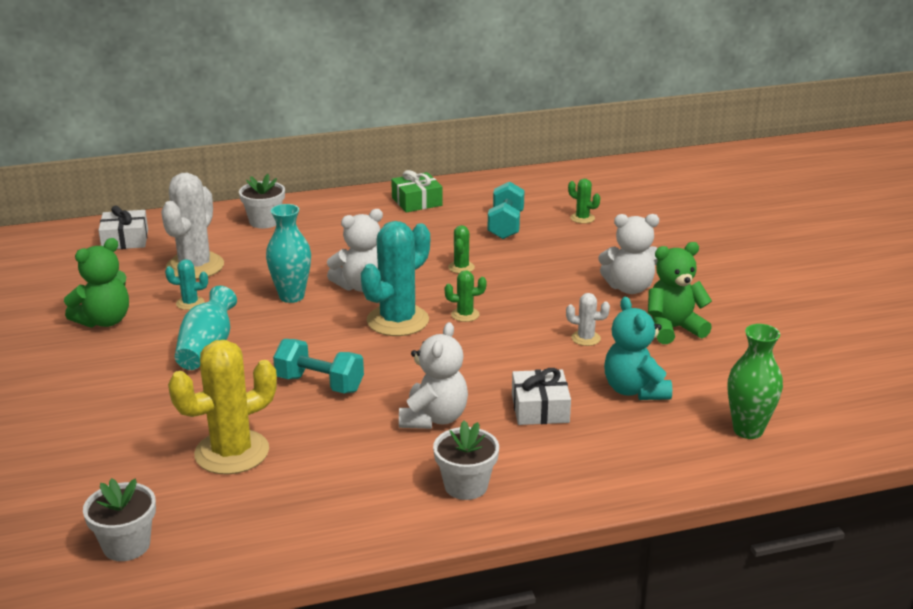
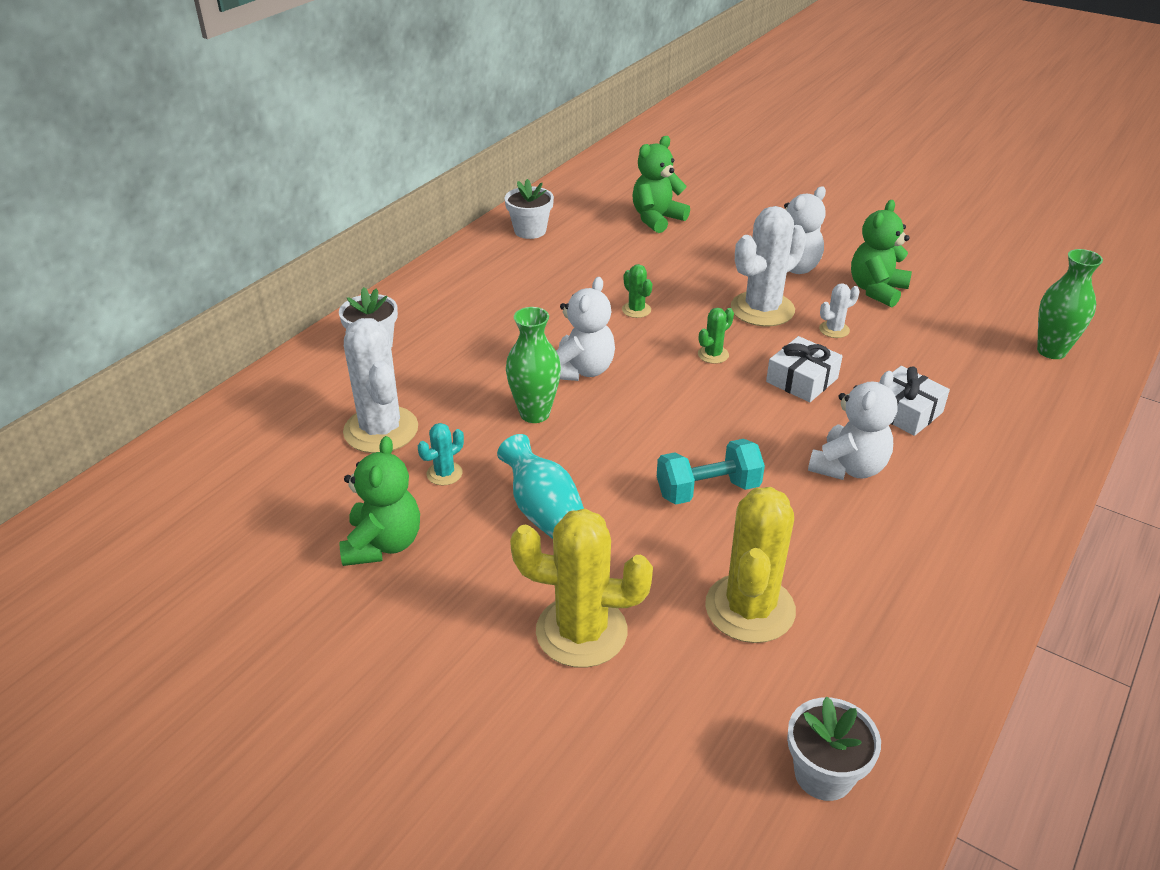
camera: 40 degrees left, 10 degrees up
(125, 240) = (246, 437): white gift -> white gift (802, 380)
(127, 412) = (581, 631): none -> yellow cactus
(291, 296) = (534, 413): turquoise vase -> green vase
(397, 321) = (669, 389): turquoise cactus -> none
(417, 201) = (491, 260): green gift -> none
(434, 418) = (848, 467): white teddy bear -> white teddy bear turned 60 degrees clockwise
(466, 486) = (969, 515): white flower pot -> white flower pot (530, 231)
(506, 225) = (607, 252): turquoise dumbbell -> none
(554, 304) = (762, 309): none -> white cactus
(582, 218) = (657, 219): green cactus -> green teddy bear
(635, 390) = (937, 358): turquoise teddy bear -> none

